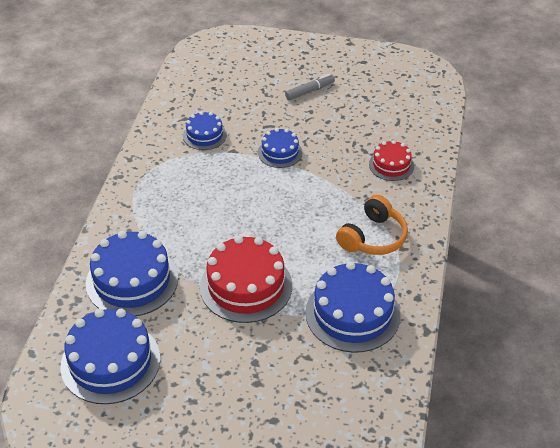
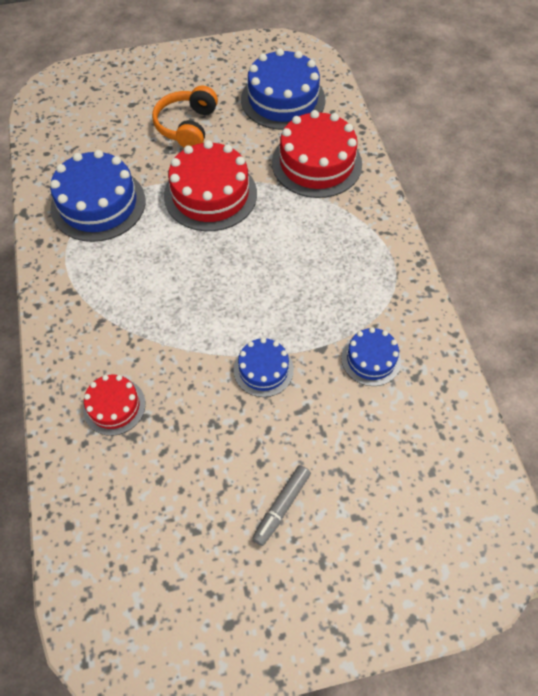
camera: 155 degrees right, 15 degrees up
(132, 280) = (316, 163): blue cake -> red cake
(373, 237) = (105, 292): orange headphones -> orange headphones (187, 126)

